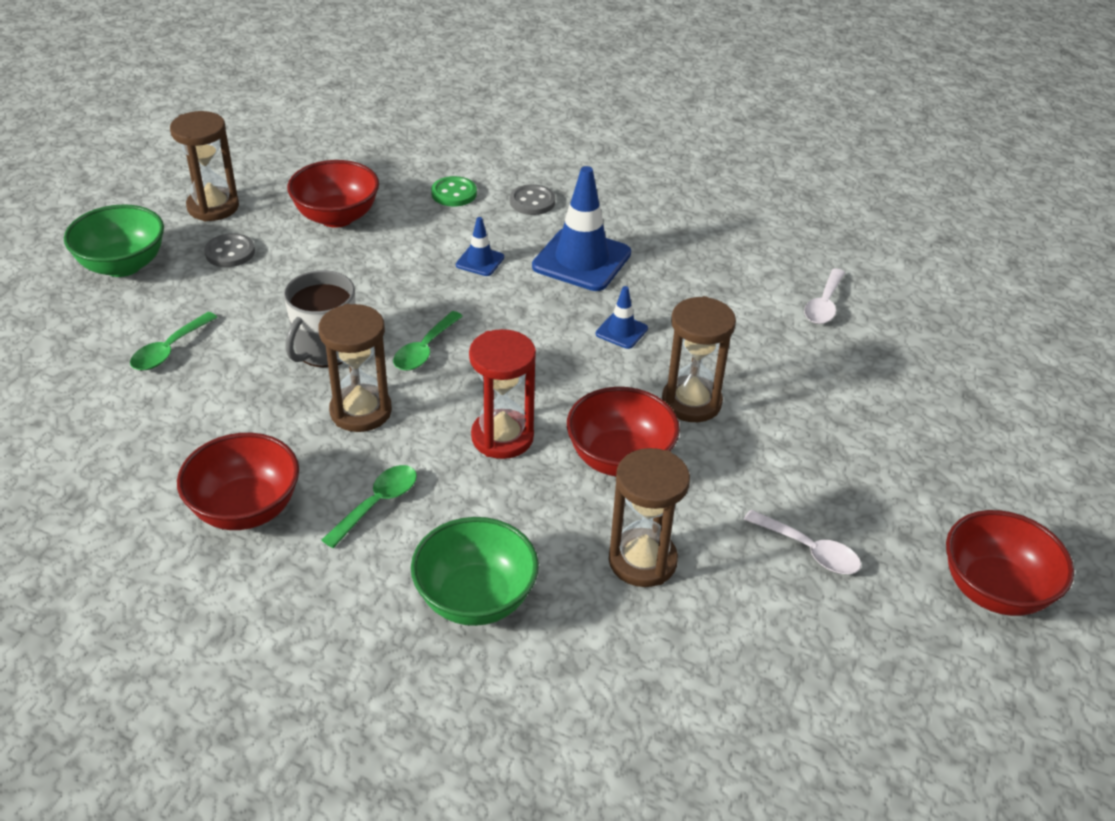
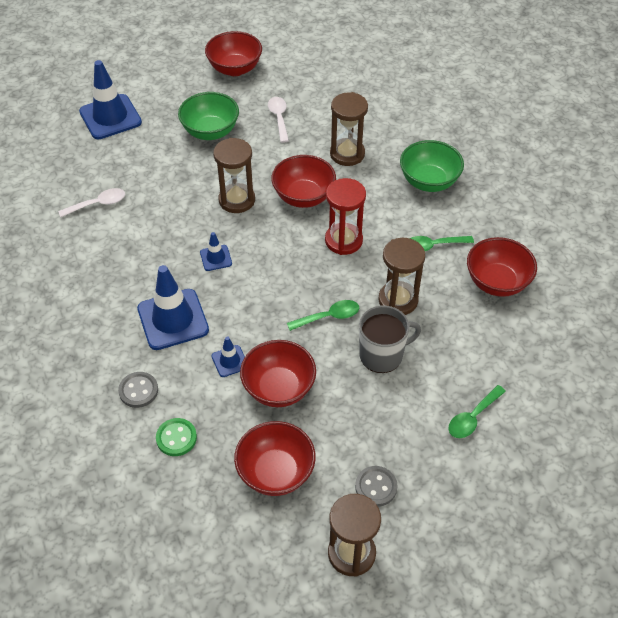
camera: 135 degrees left, 10 degrees up
(123, 265) = (457, 527): green bowl -> green bowl (210, 131)
(169, 350) = (472, 417): green spoon -> green spoon turned 150 degrees clockwise
(405, 268) = (279, 388): none -> red bowl
(994, 399) = (110, 117): none -> blue traffic cone

